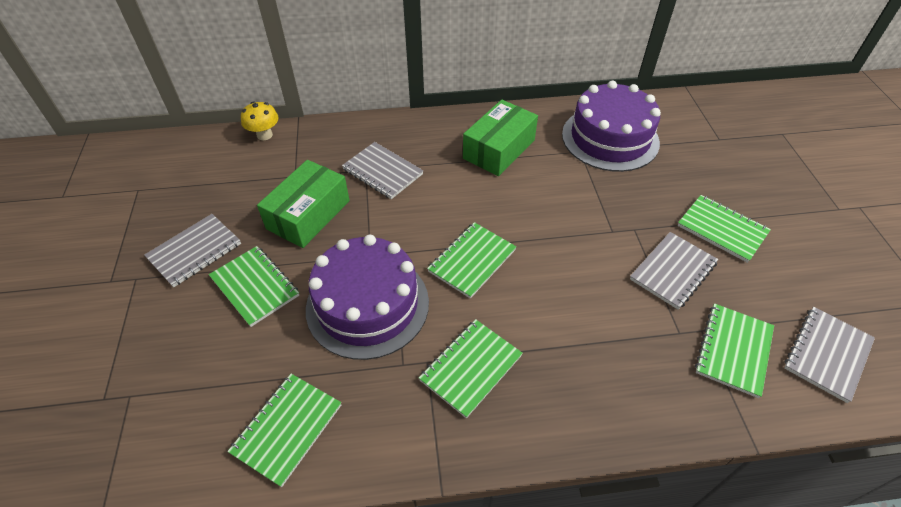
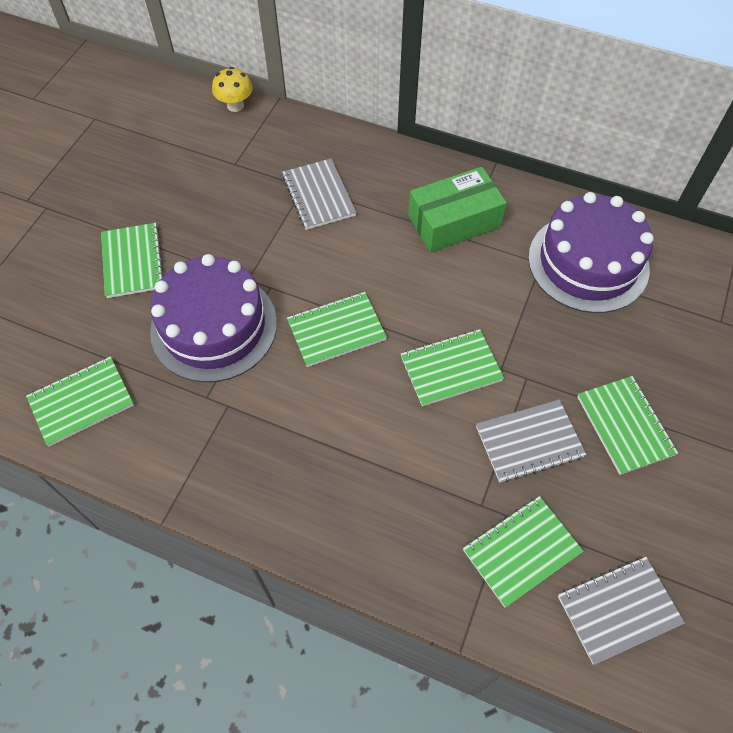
camera: 30 degrees right, 10 degrees up
(195, 251) = (105, 203): grey notebook -> none
(308, 214) = (221, 211): green box -> none
(470, 368) = (260, 431): green notebook -> green notebook (451, 368)

